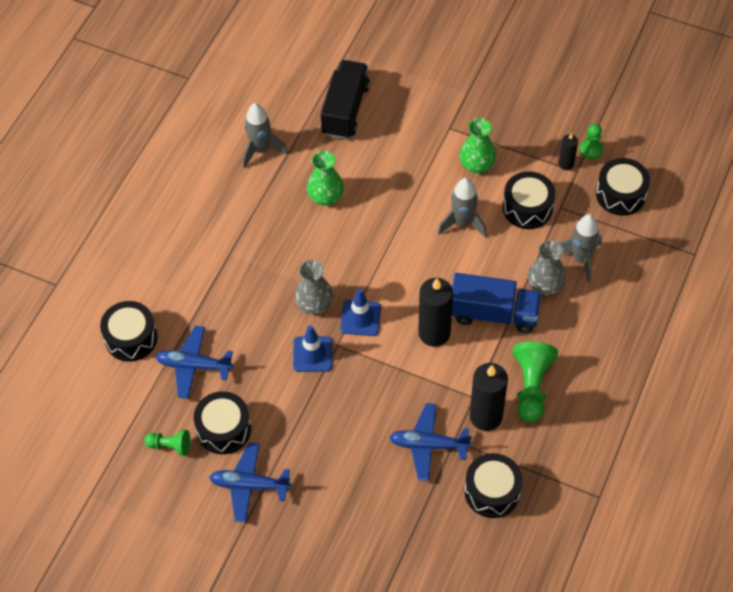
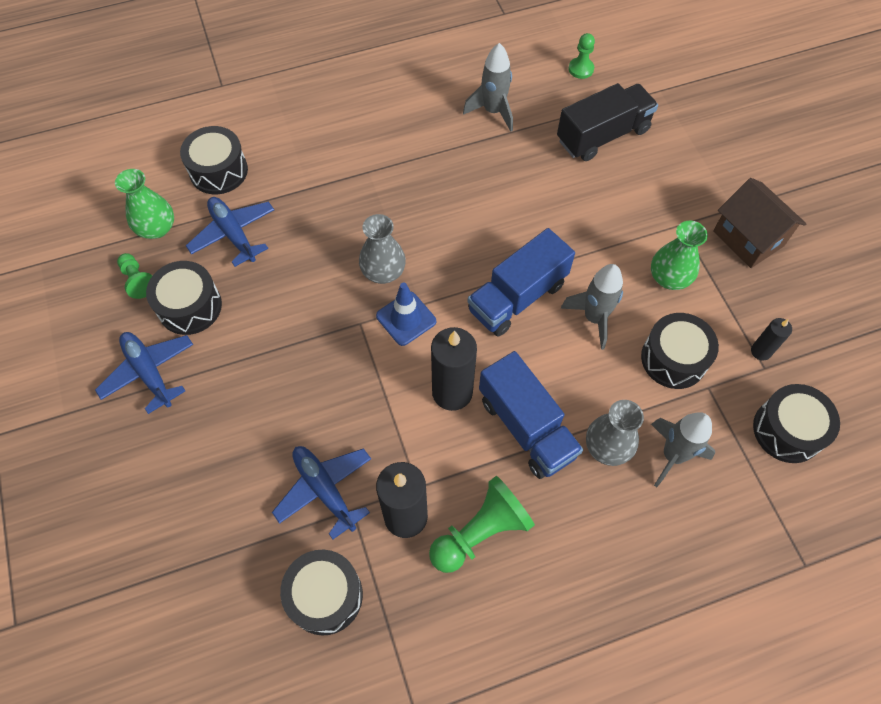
camera: 45 degrees right, 5 degrees up
(312, 354) = (331, 312): blue traffic cone -> none
(326, 197) = (501, 192): green vase -> green vase (156, 228)
(408, 249) = (517, 297): none -> blue truck
(494, 104) = (748, 238): none -> brown house
(591, 149) = (803, 360): green pawn -> green pawn (581, 69)

